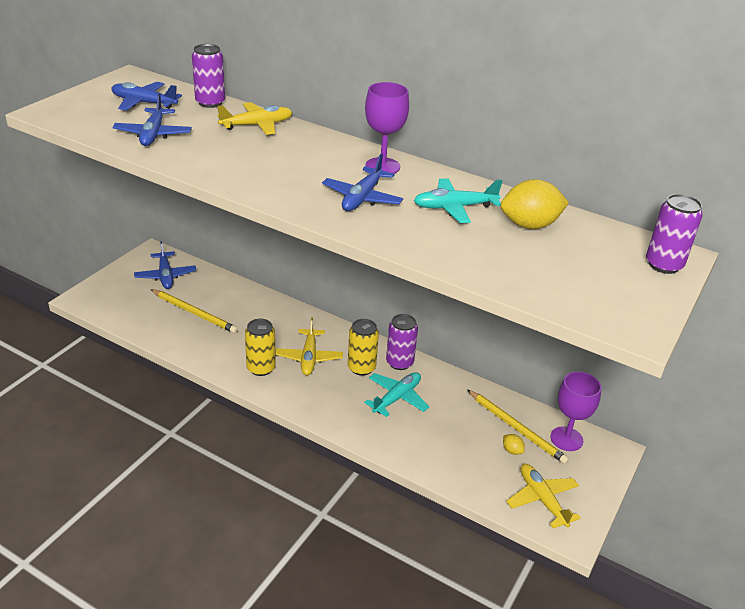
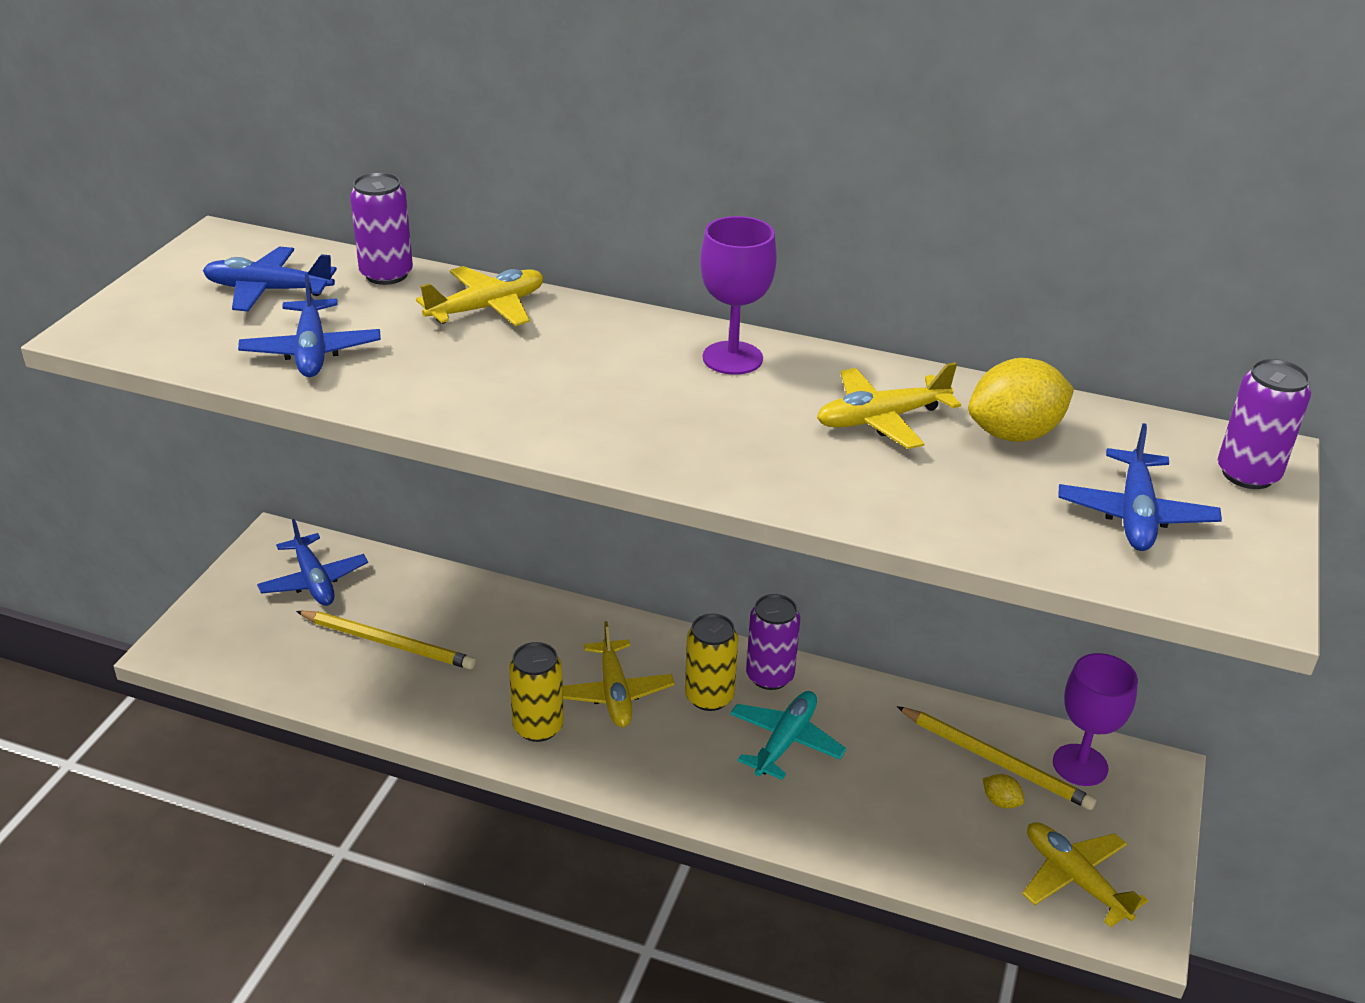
camera: 10 degrees left, 0 degrees up
(362, 198) = (723, 423): blue plane -> blue plane (1135, 514)
(454, 207) = (881, 419): turquoise plane -> yellow plane

